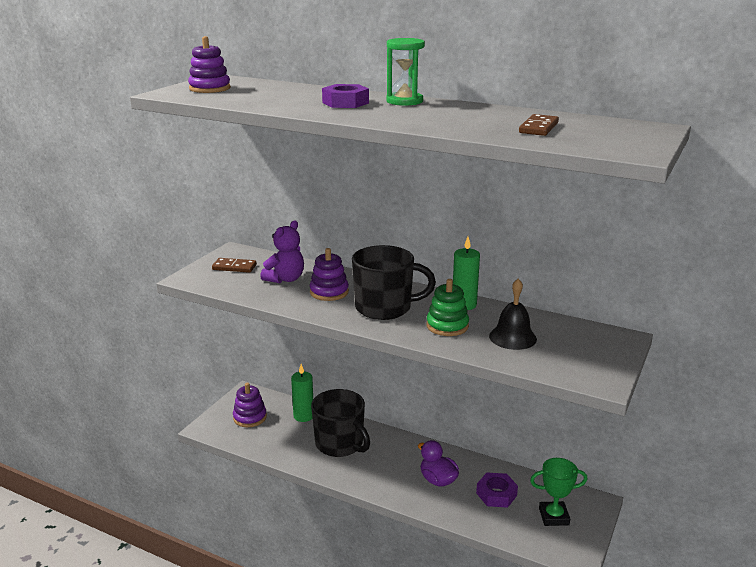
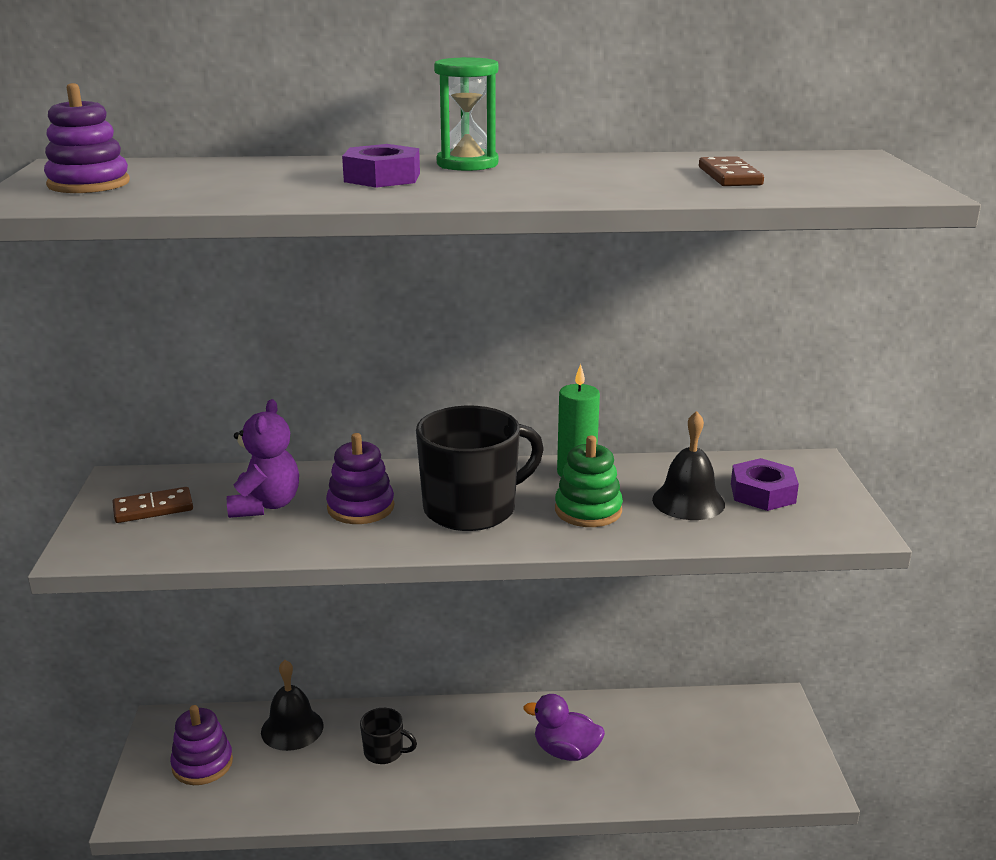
camera: 30 degrees left, 0 degrees up
(303, 416) = (292, 728): green candle -> black bell
(340, 444) = (384, 752): black mug -> black mug, size x0.48
(496, 494) = (656, 740): purple nut -> purple nut (762, 493)
(553, 516) = (746, 742): green trophy -> none

